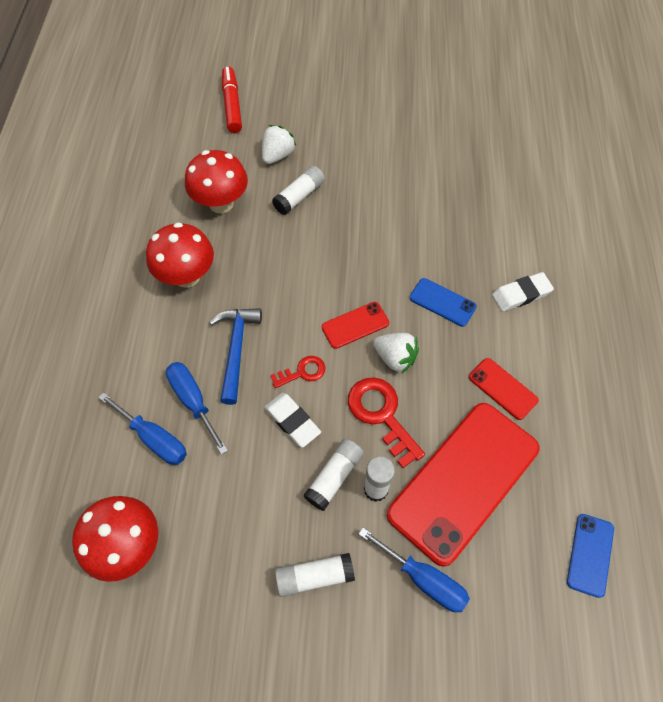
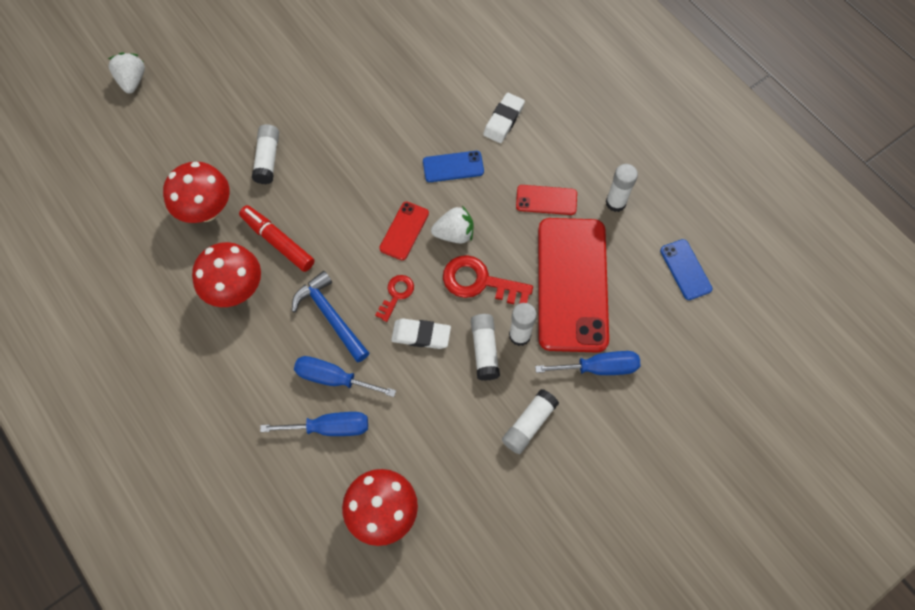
camera: 40 degrees left, 5 degrees up
(232, 105) = (132, 117): red marker -> red marker (278, 242)
(277, 155) = (216, 136): white strawberry -> white strawberry (132, 81)
(569, 438) = (615, 202): none -> white glue stick

